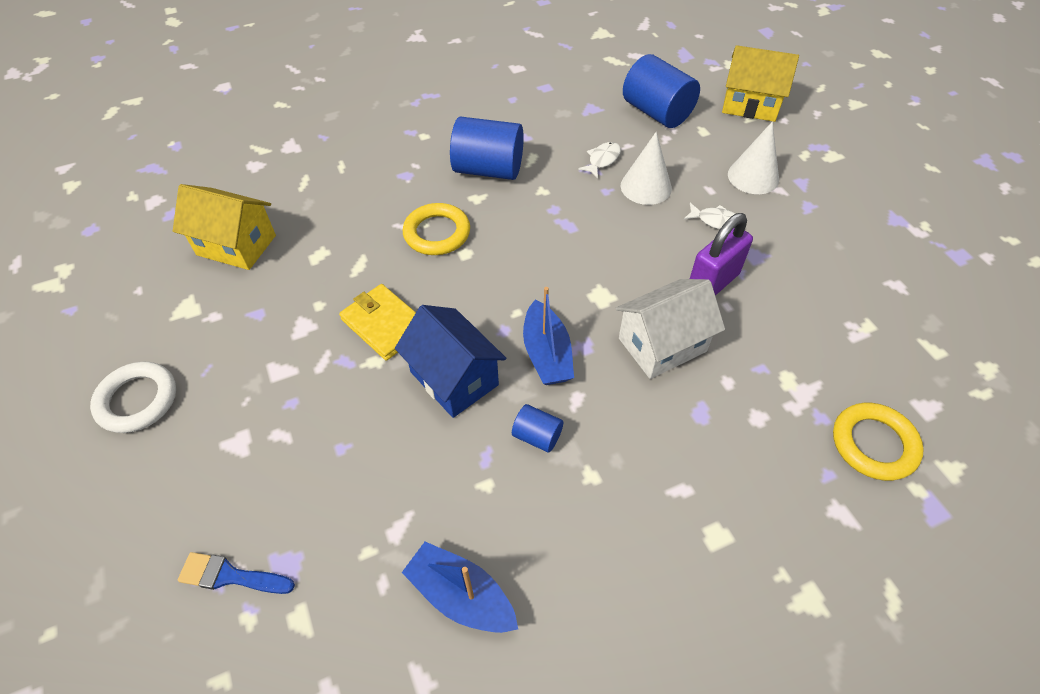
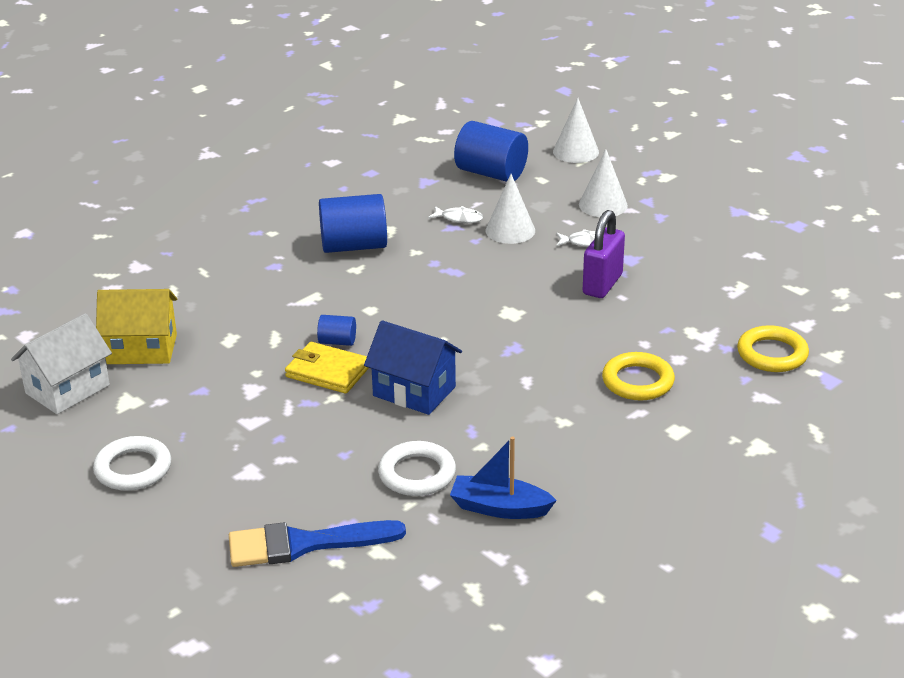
camera: 20 degrees left, 20 degrees down
(230, 576) = (304, 544): blue brush -> blue brush, size x1.75
(399, 505) = (417, 474): none -> white ring
(437, 233) = (334, 301): yellow ring -> yellow ring (638, 381)
(537, 436) = (506, 409): blue cylinder -> blue cylinder (337, 341)
(547, 354) = (485, 359): blue boat -> none
(602, 160) = (459, 218): white fish -> white fish turned 90 degrees clockwise
(662, 345) = (579, 332): white house -> white house (67, 389)
(750, 105) = (575, 151): yellow house -> white cone

